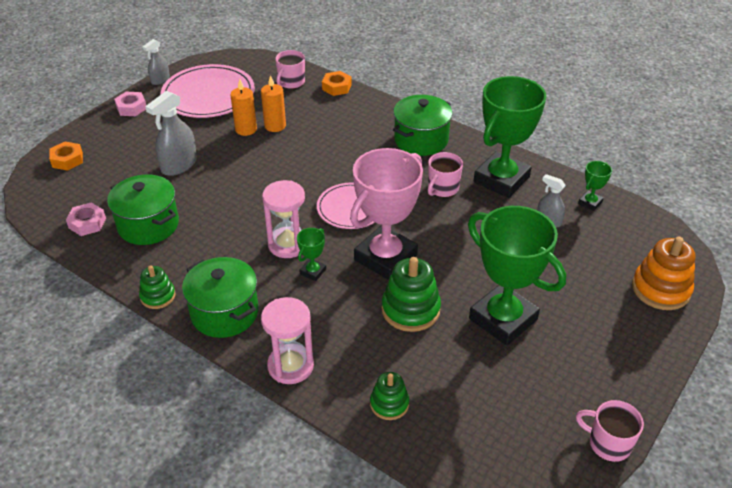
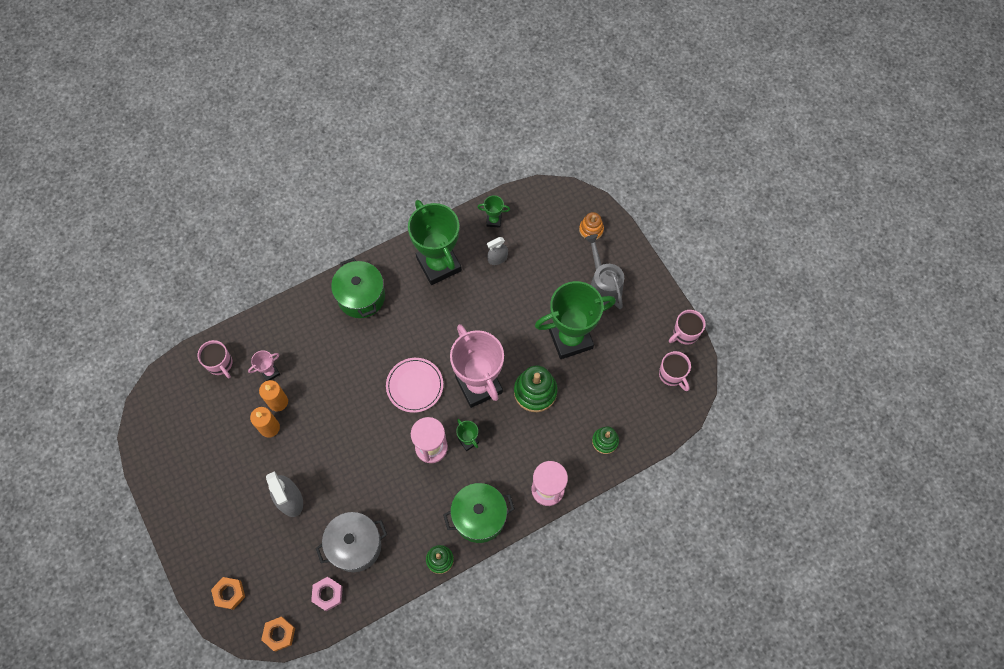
camera: 65 degrees left, 25 degrees up
(131, 108) = (178, 517): pink nut -> none
(148, 225) = (355, 545): green pot -> grey pot
(160, 80) = (146, 478): grey spray bottle -> none
(208, 95) = (197, 442): pink plate -> none
(301, 112) = (270, 372): none -> pink trophy
(336, 87) = (250, 328): orange nut -> orange nut (279, 634)
(442, 189) = (427, 310): pink mug -> pink mug (672, 375)
(590, 203) = (494, 220): green trophy -> green trophy turned 60 degrees counterclockwise
(598, 326) = (603, 285): none -> grey watering can
(660, 289) = (591, 230): orange stacking toy -> orange stacking toy, size x0.60

